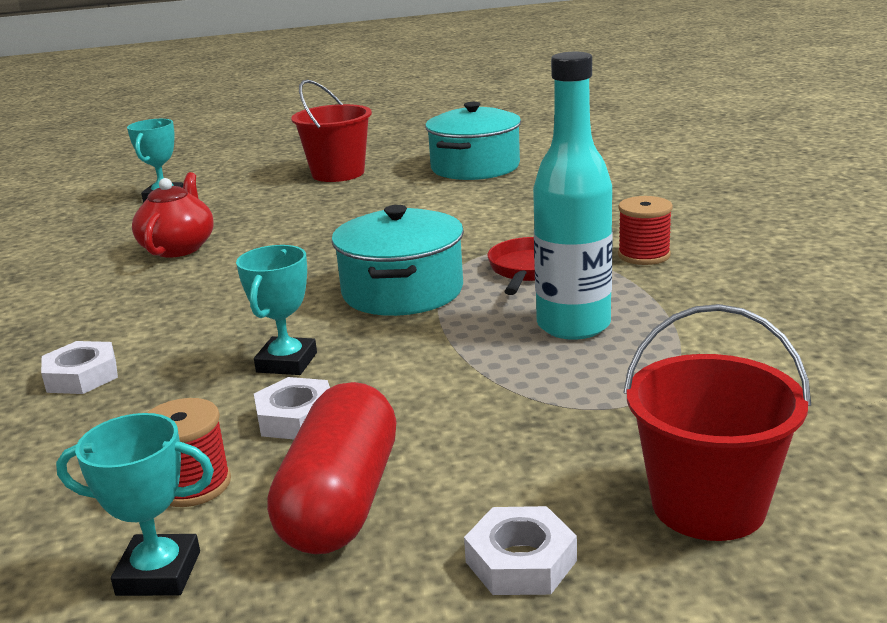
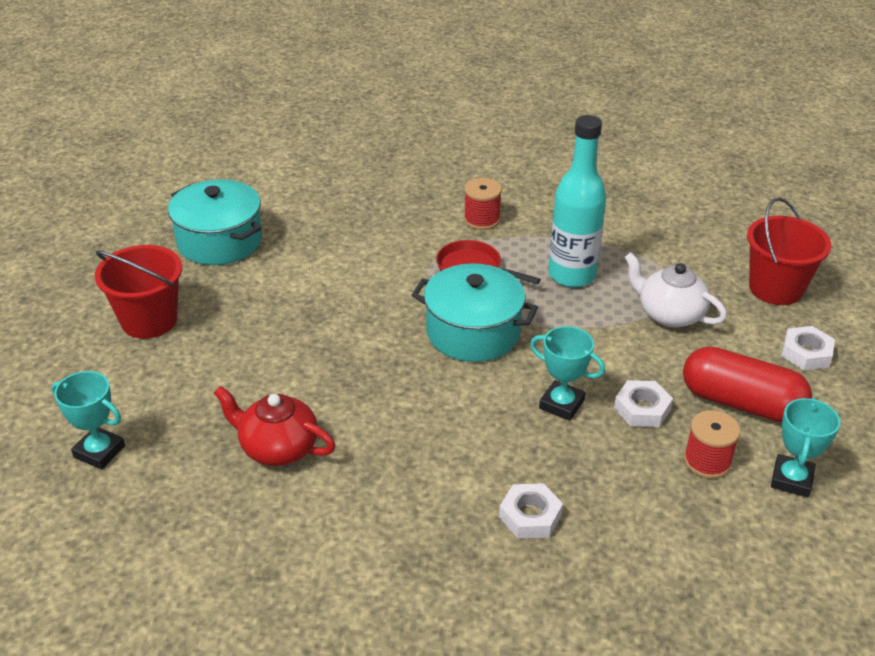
camera: 75 degrees left, 15 degrees up
(537, 409) = (669, 314): none -> white teapot

